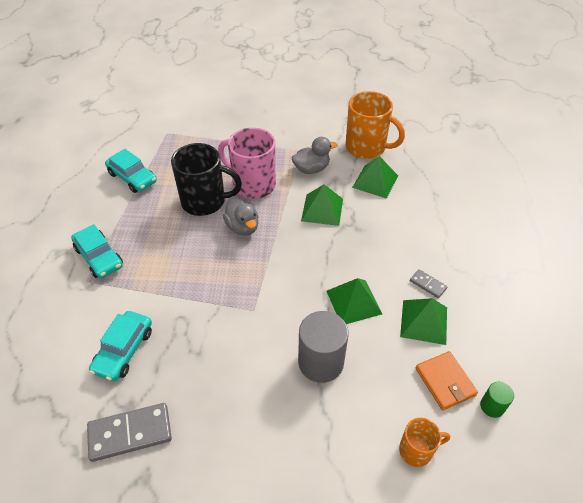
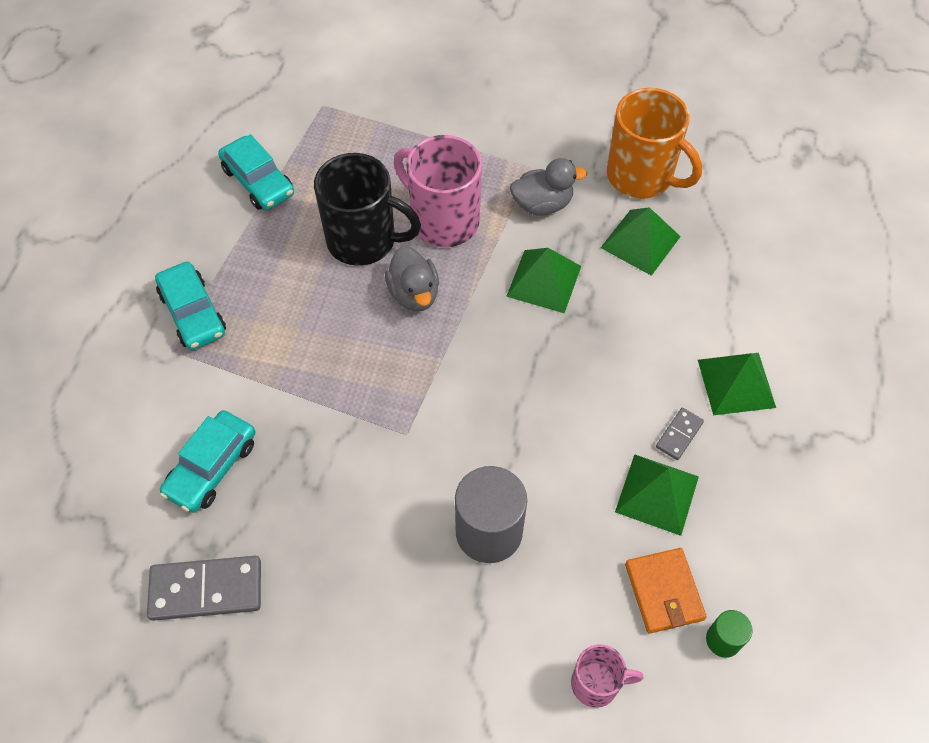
camera: 10 degrees right, 10 degrees up
(353, 302) = (558, 445): green pyramid -> green pyramid (736, 383)
(416, 450) = (596, 684): orange mug -> pink mug
(428, 284) = (679, 435): grey domino -> grey domino turned 75 degrees clockwise

